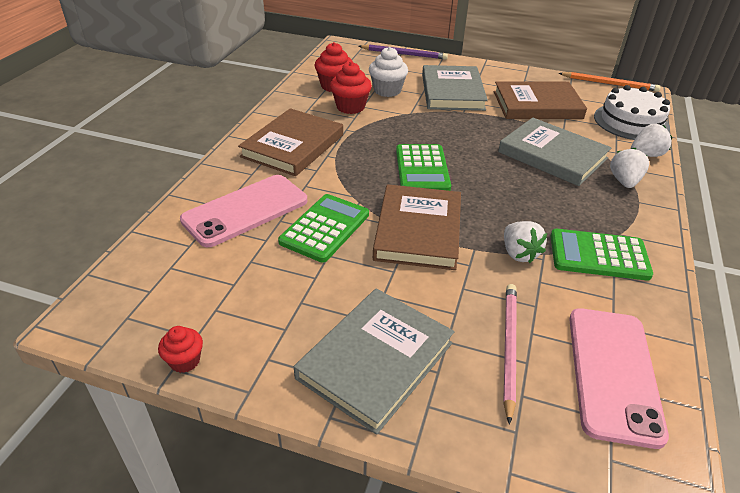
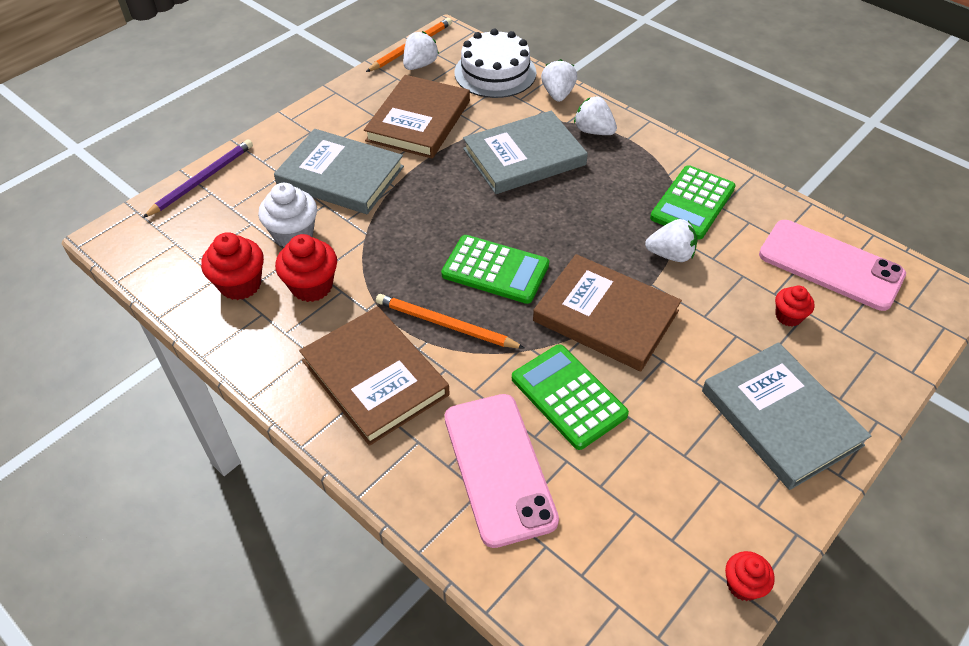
camera: 65 degrees left, 10 degrees up
(355, 161) = (445, 324): none -> orange pencil
(509, 348) = (788, 316): pink pencil -> red cupcake
(595, 91) = (420, 65): none -> white strawberry

